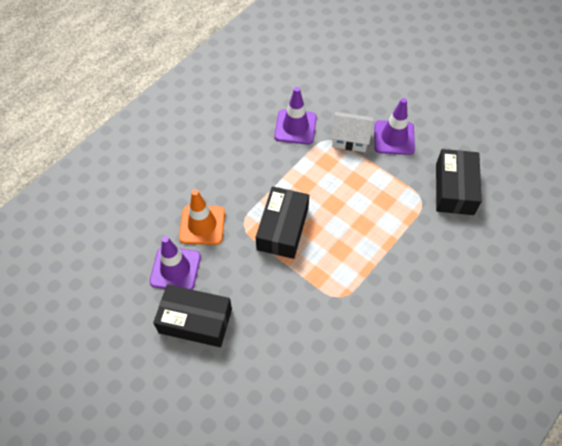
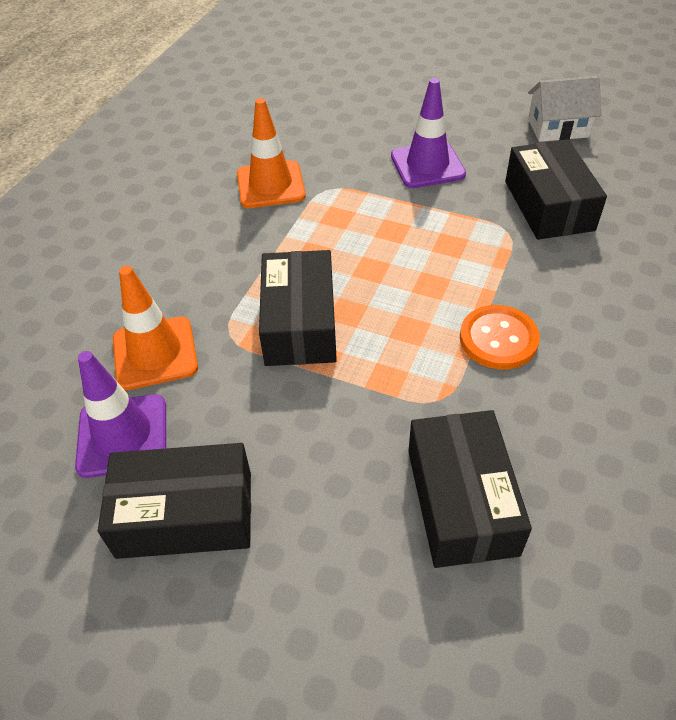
camera: 15 degrees left, 10 degrees down
(295, 127) = (270, 185): purple traffic cone -> orange traffic cone
(329, 355) = (461, 501): none -> black box
(350, 139) = (362, 181): white house -> white house (558, 128)
(386, 270) = (498, 339): none -> orange button

